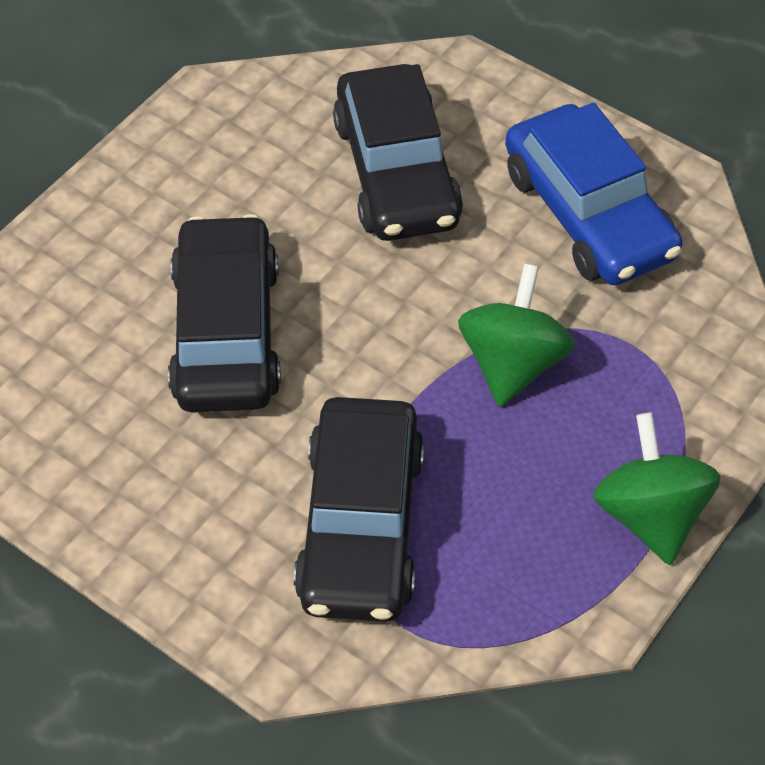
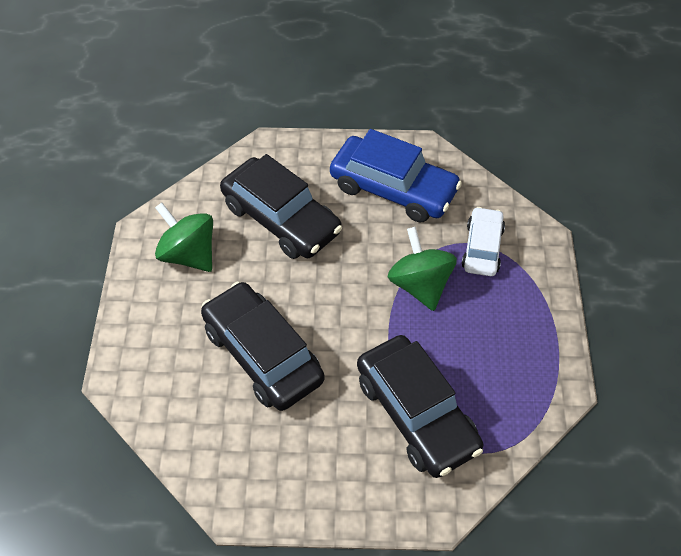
camera: 35 degrees left, 0 degrees up
(648, 364) = (482, 248): none -> white car
(650, 514) = (544, 322): green spinning top -> green spinning top (188, 254)

